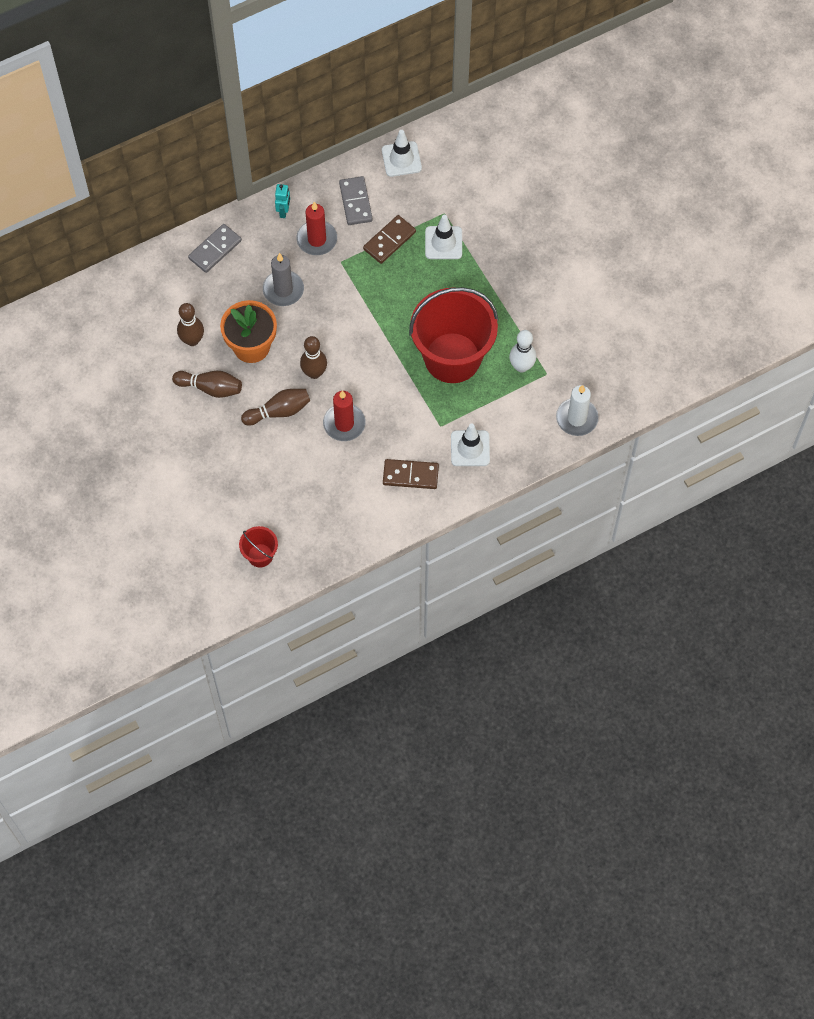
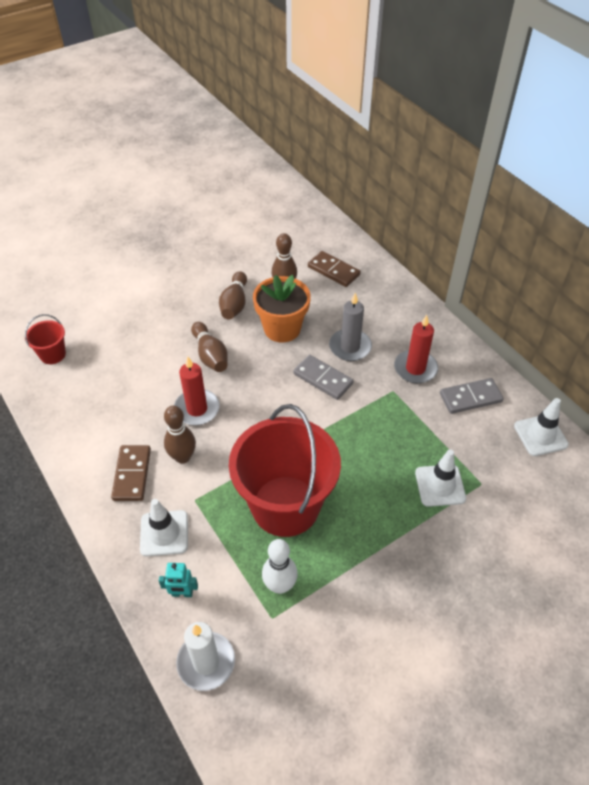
camera: 85 degrees right, 15 degrees down
(215, 249) = (385, 294): grey domino -> grey domino (323, 379)
(284, 211) = (441, 340): turquoise robot -> turquoise robot (182, 593)
(314, 373) = (256, 379): brown bowling pin -> brown bowling pin (183, 457)
(389, 241) = (429, 432): brown domino -> brown domino (333, 271)

